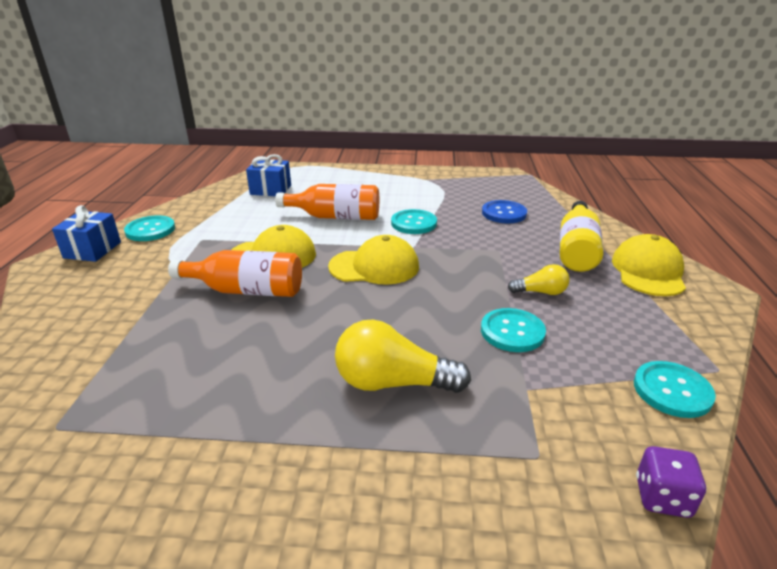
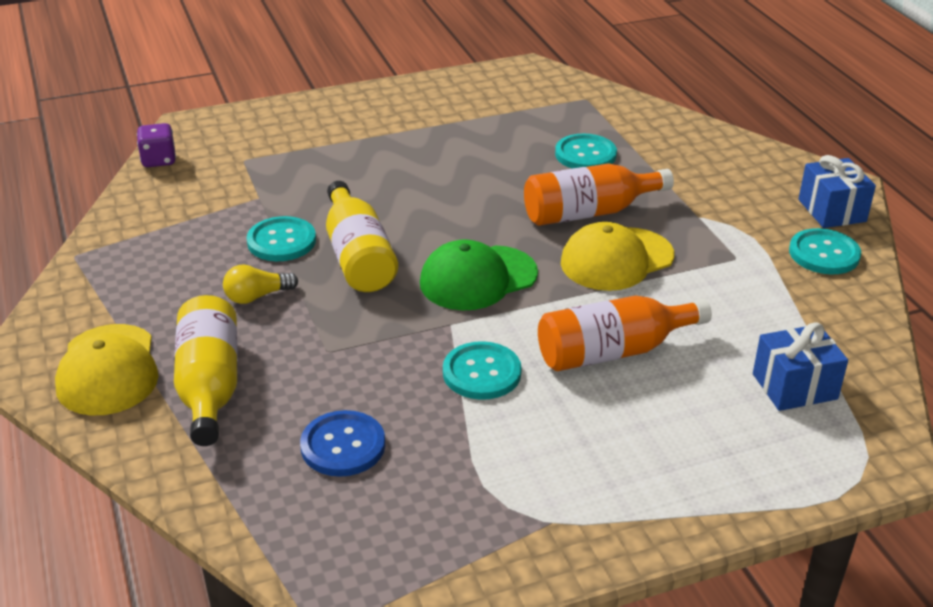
camera: 155 degrees right, 5 degrees up
(374, 266) = (478, 278): yellow cap -> green cap
(392, 383) = (374, 175): yellow light bulb -> none
(451, 302) = (358, 256): none -> yellow bottle
(672, 391) = (128, 226): turquoise button -> turquoise button (585, 154)

